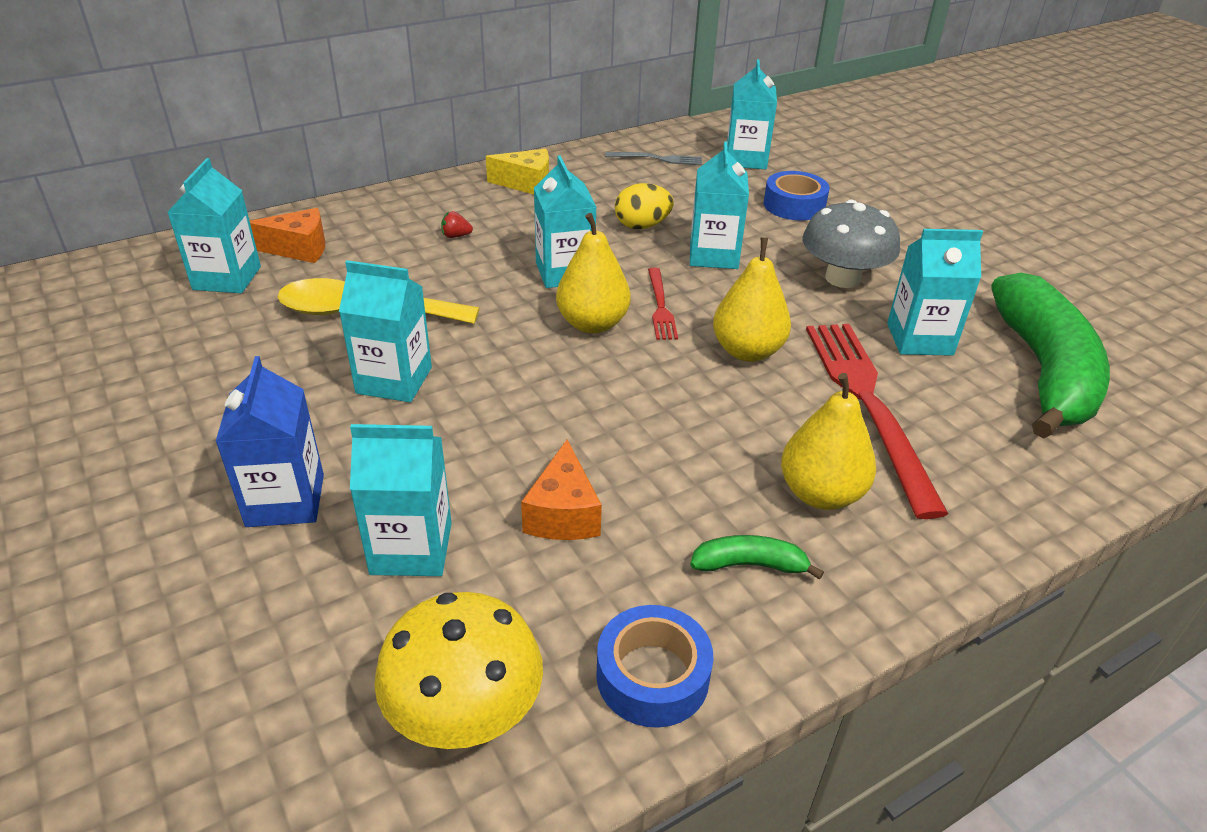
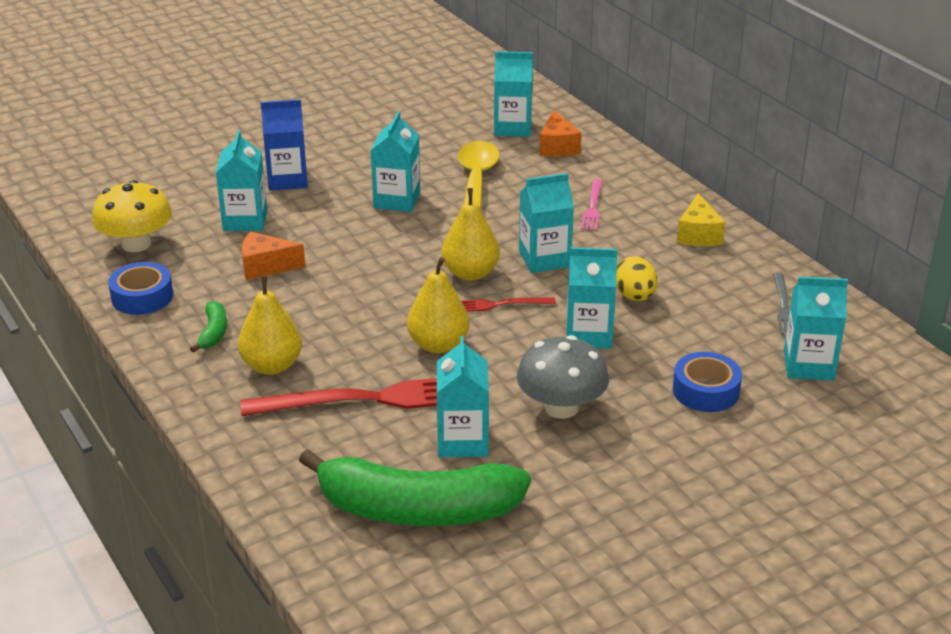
camera: 90 degrees right, 5 degrees down
(456, 236) = (592, 207): red strawberry -> pink fork

